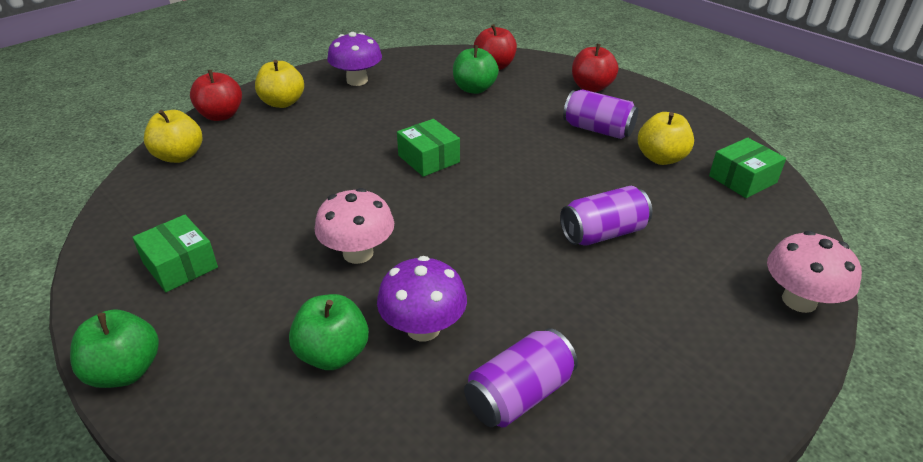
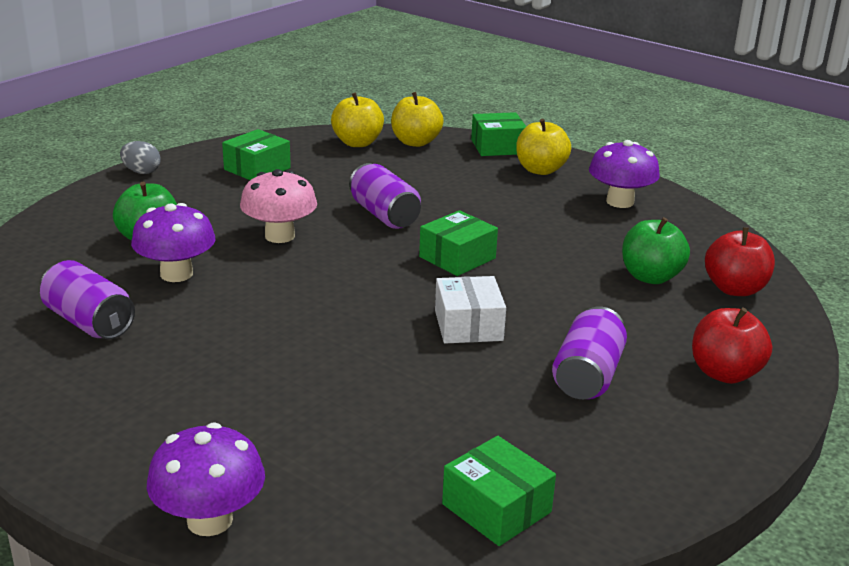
camera: 80 degrees right, 10 degrees down
(125, 371) = (141, 172): green apple -> grey egg
(221, 115) = (497, 147): red apple -> green box
(534, 165) = (468, 325): none -> white box
(603, 233) = (332, 373): purple can -> purple can (384, 215)
(661, 158) = (529, 430): yellow apple -> yellow apple (357, 143)
(799, 300) = (210, 520): pink mushroom -> purple mushroom

